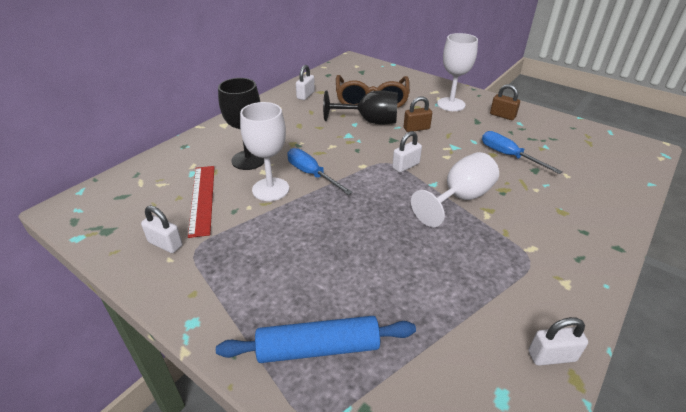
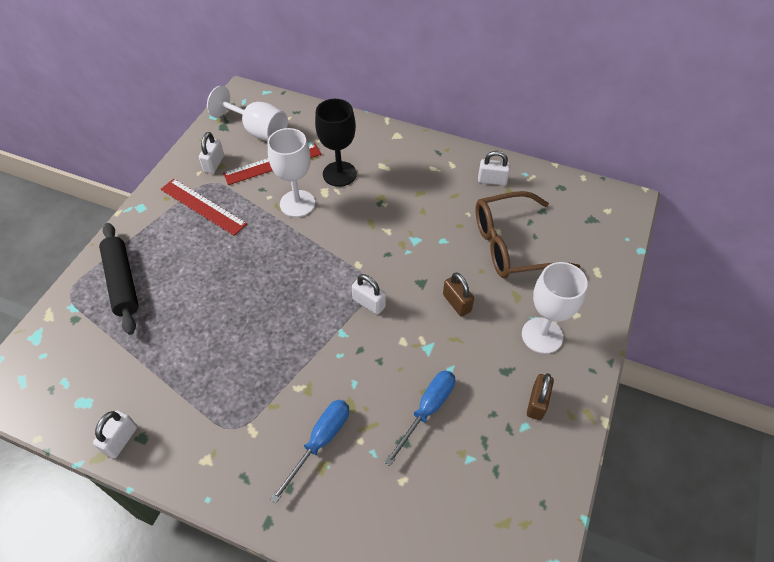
camera: 75 degrees right, 15 degrees up
(230, 259) = (203, 206): none -> red ruler
(311, 174) = (329, 227): blue screwdriver -> blue screwdriver (320, 442)
(318, 348) = (122, 282): blue rolling pin -> black rolling pin
(369, 121) = (455, 253): black goblet -> none
(460, 198) = (321, 360): white goblet -> white goblet (258, 131)
(551, 356) = (121, 440): white padlock -> white padlock turned 45 degrees clockwise

